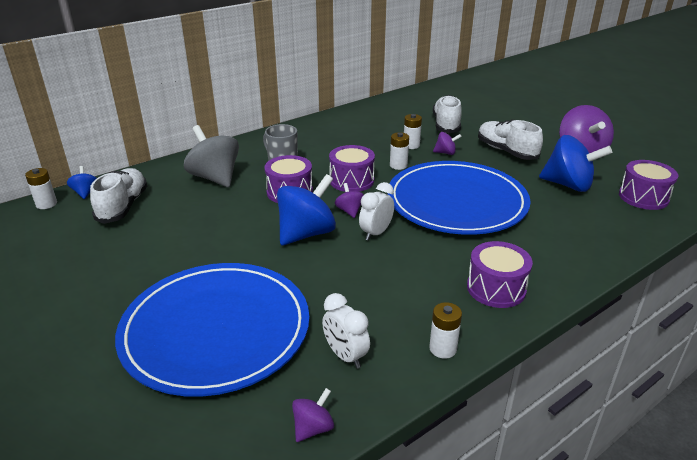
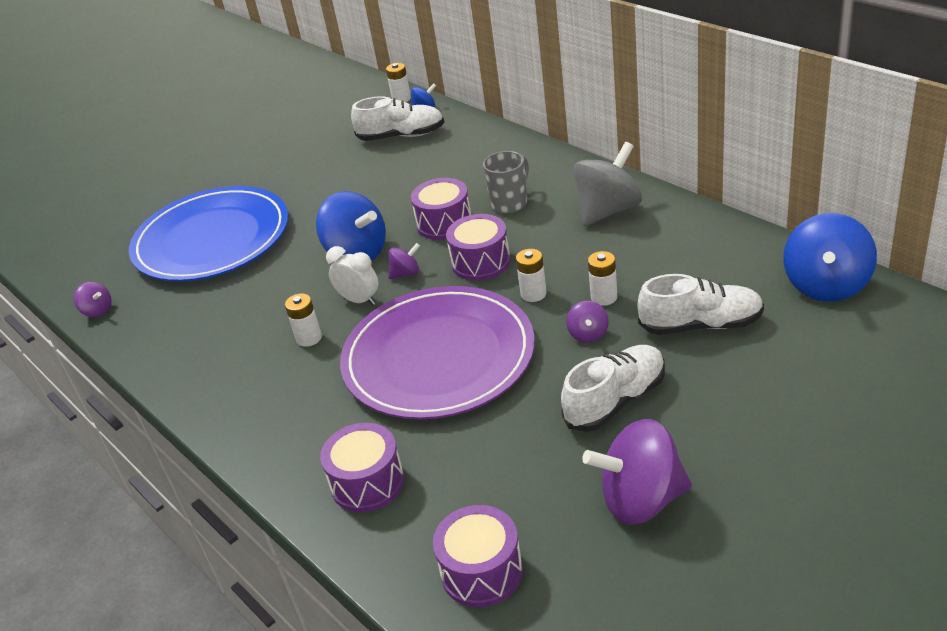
camera: 90 degrees right, 5 degrees up
(215, 178) = (469, 168): grey spinning top -> grey spinning top (608, 210)
(345, 356) = (169, 313): white clock -> none
(443, 348) = (166, 369): white battery -> white battery (309, 338)
(456, 202) = (438, 357): blue plate -> purple plate
(496, 288) = (252, 401): purple drum -> purple drum (367, 483)
(568, 185) = (508, 475): blue spinning top -> blue spinning top (826, 285)

